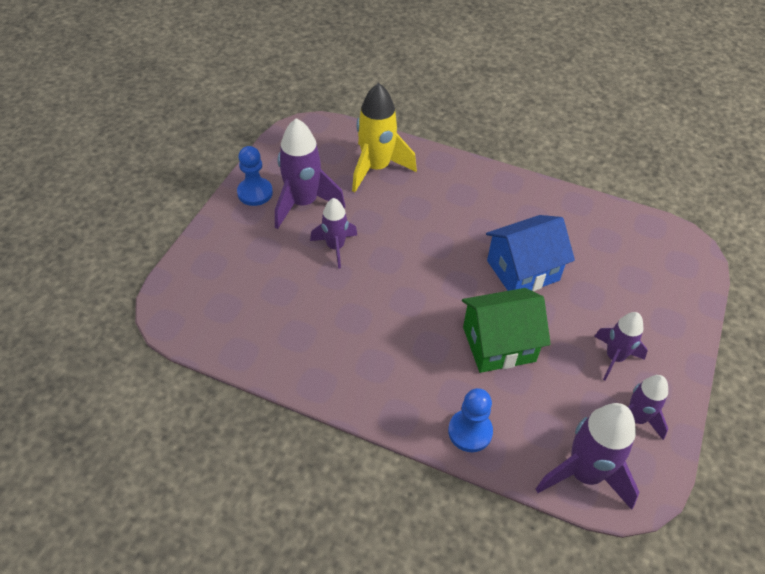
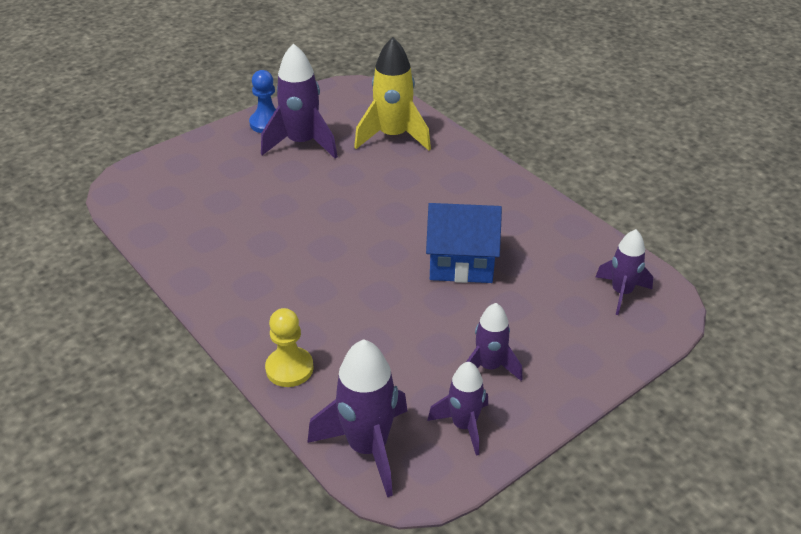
camera: 30 degrees right, 10 degrees down
(335, 247) = (299, 185): purple rocket -> purple rocket (621, 293)
(470, 431) = (289, 368): blue pawn -> yellow pawn
(499, 344) = (381, 312): green house -> none

